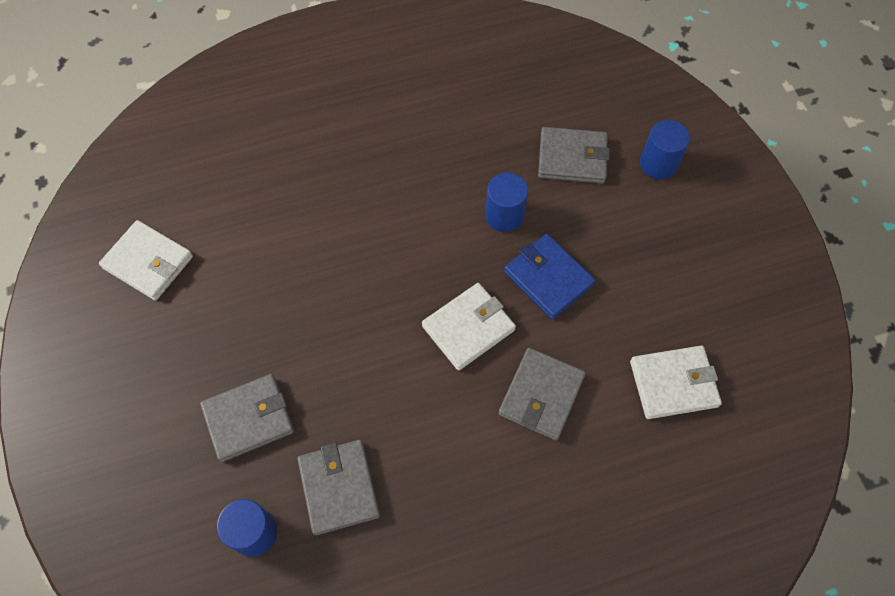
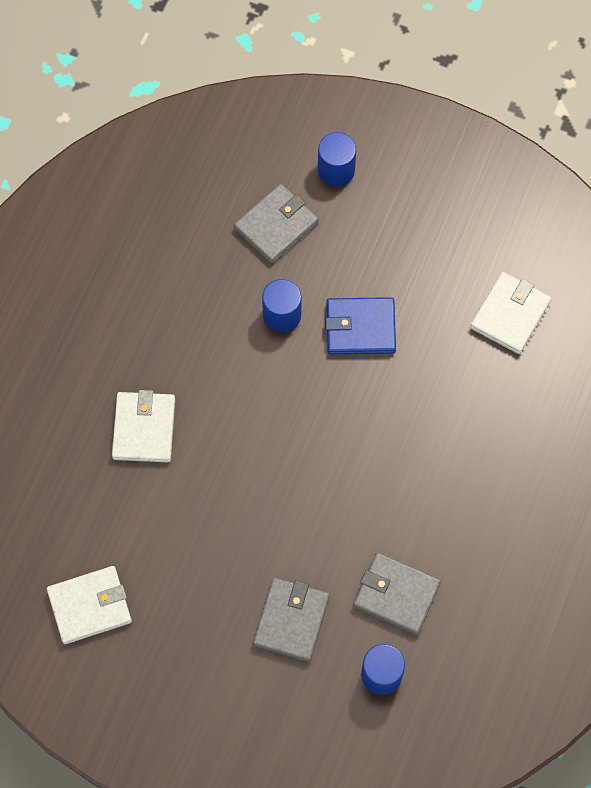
camera: 50 degrees left, 5 degrees up
(468, 328) = (351, 415): white wallet -> white wallet (144, 428)
(541, 395) = (444, 407): grey wallet -> none

